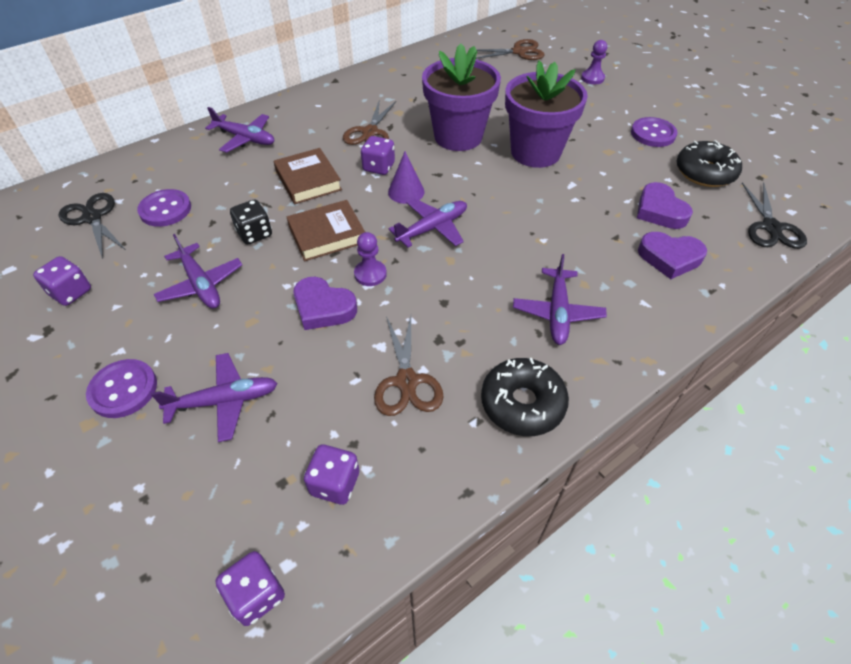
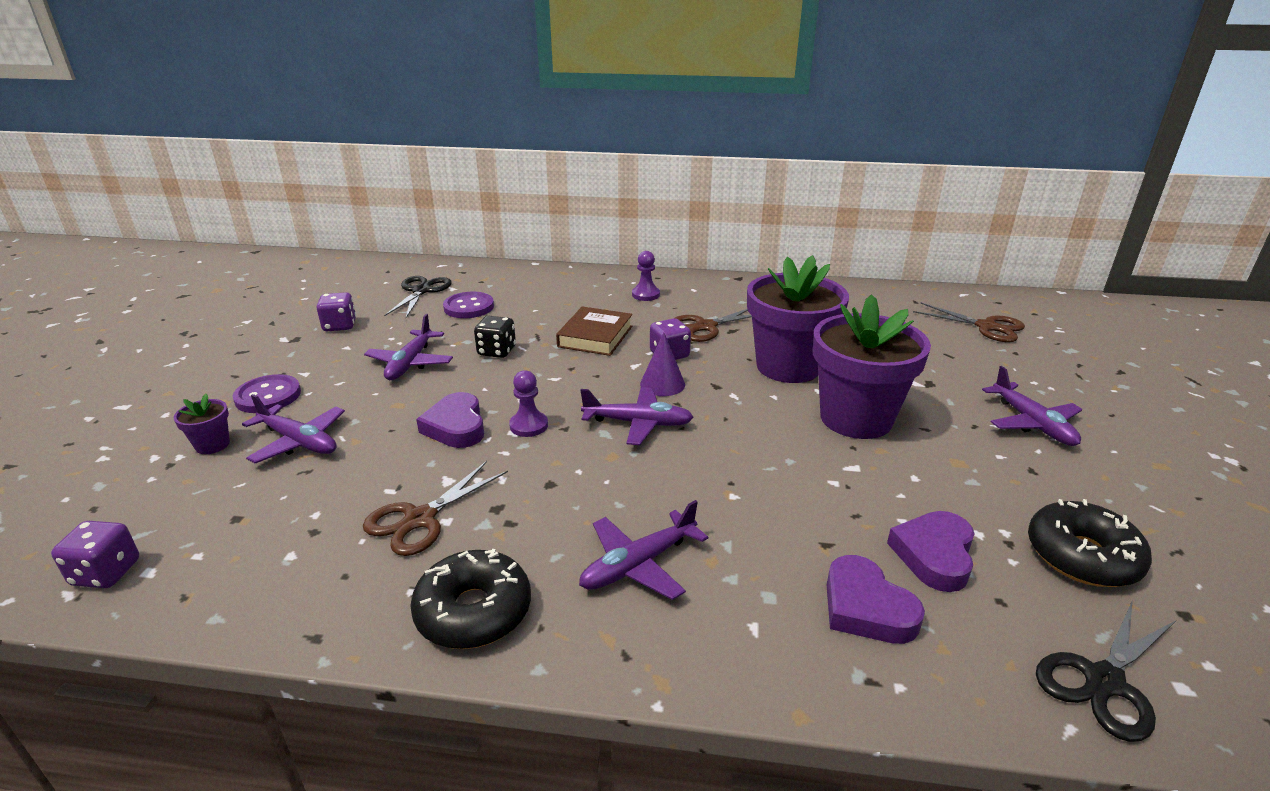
camera: 45 degrees right, 20 degrees down
(152, 457) = (212, 445): none -> purple flower pot
(245, 138) = (596, 288): purple plane -> purple plane (1032, 423)
(327, 235) = (545, 380): brown book -> none
(335, 483) = (258, 547): purple dice -> none
(592, 78) = (1055, 386): purple pawn -> purple pawn (645, 295)
(653, 134) = (1059, 477): purple button -> none

